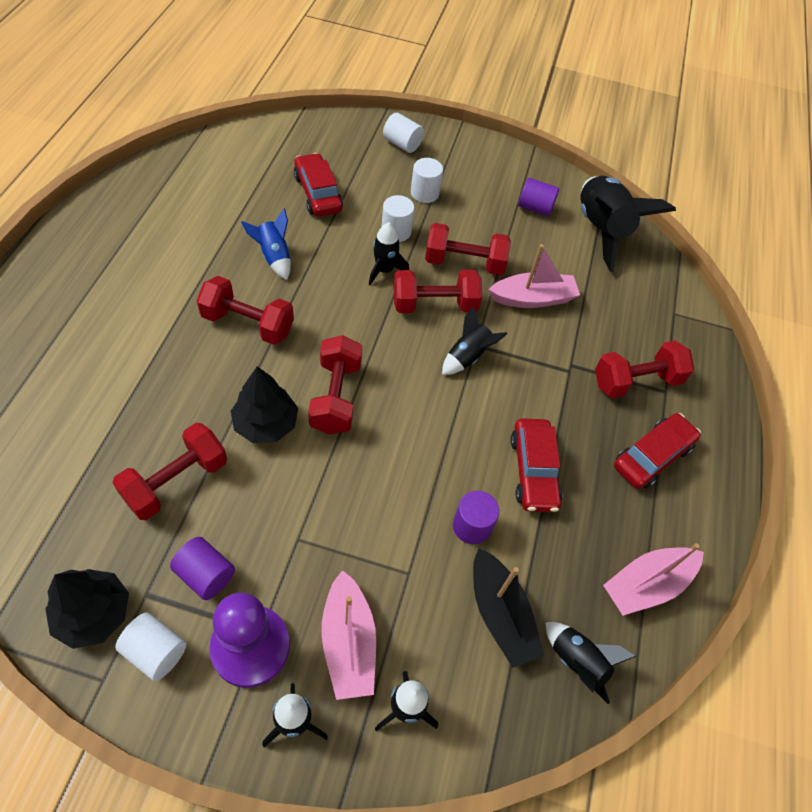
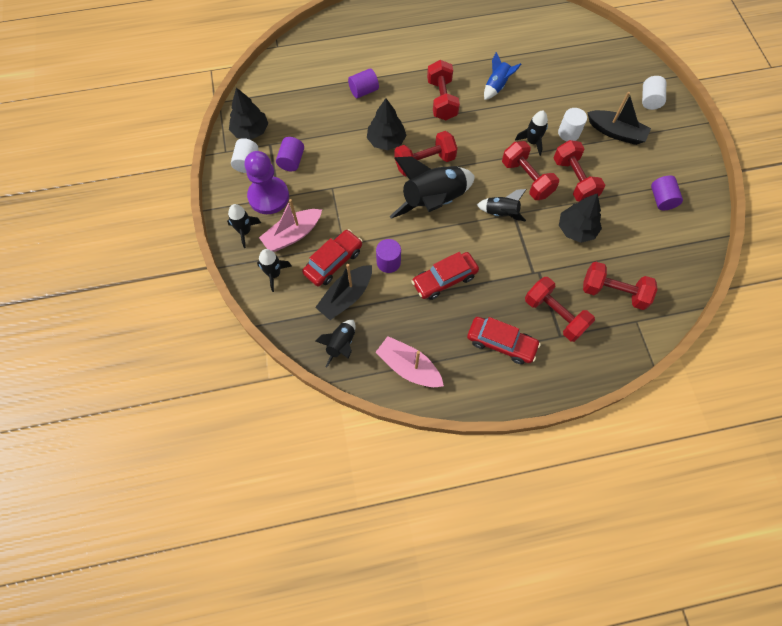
camera: 70 degrees right, 10 degrees up
(154, 406) = (363, 91): none -> purple cylinder
(176, 481) = (330, 123): red dumbbell -> red dumbbell (613, 292)
(318, 193) = (564, 80): red car -> red car (333, 262)
(424, 193) = (616, 132): white cylinder -> black boat
(532, 298) = (576, 229): pink boat -> black tree
(601, 230) = (677, 248): black rocket -> black rocket (433, 201)

